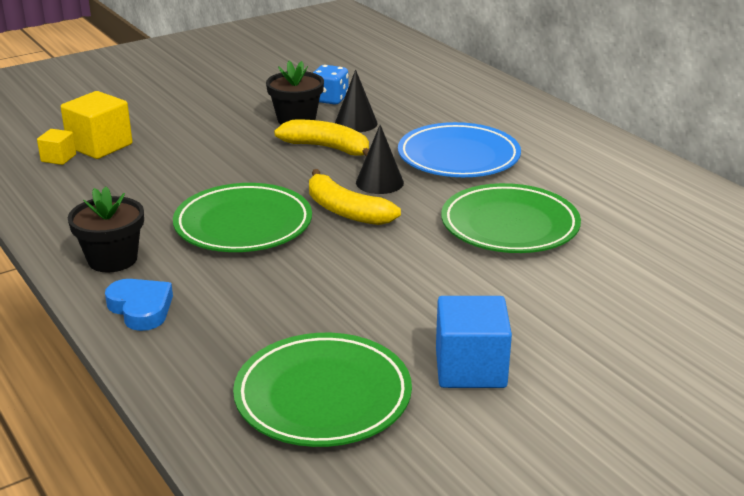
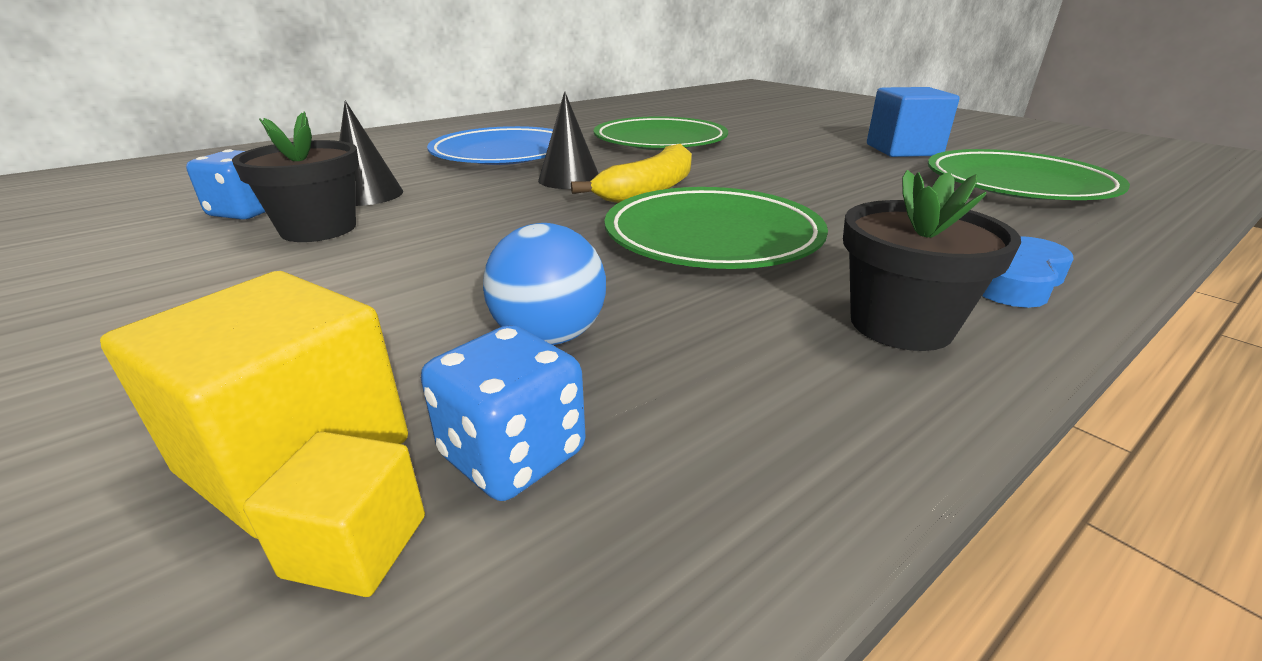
camera: 95 degrees left, 0 degrees up
(80, 175) = (513, 454): none -> blue dice
(149, 179) = (549, 336): none -> blue ball
(327, 148) = (451, 205): yellow banana -> none

